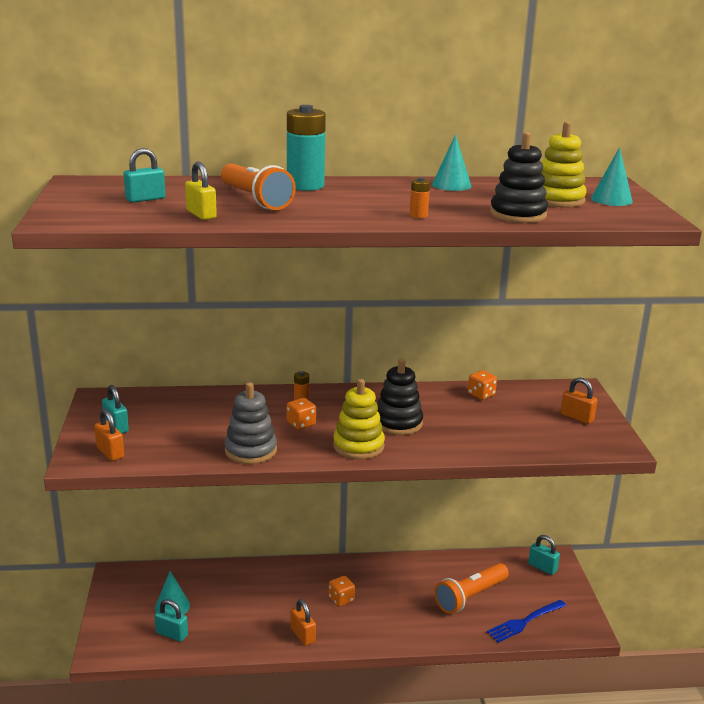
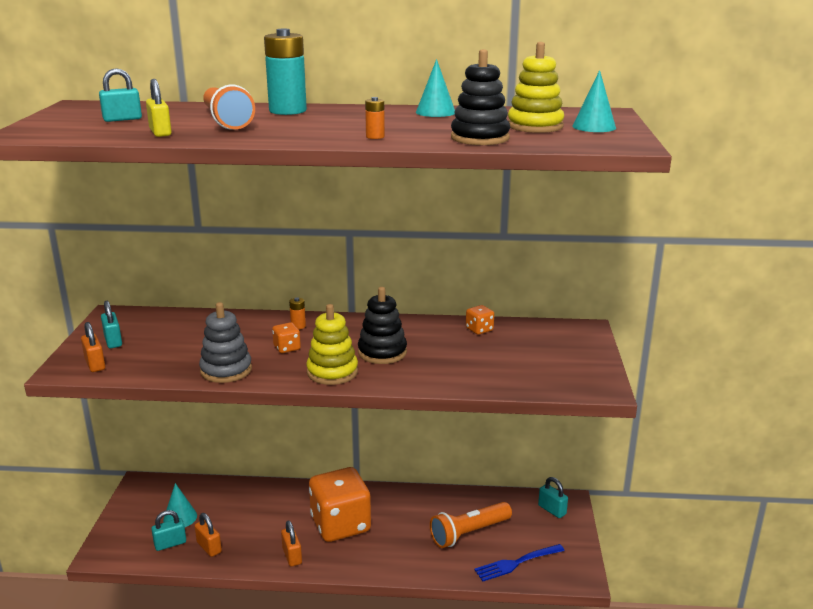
camera: 10 degrees right, 0 degrees up
(172, 634) = (170, 544): turquoise padlock -> turquoise padlock turned 60 degrees counterclockwise
(341, 599) = (340, 524): orange dice -> orange dice, size x2.50
(577, 417) = (569, 356): orange padlock -> orange padlock (209, 547)

